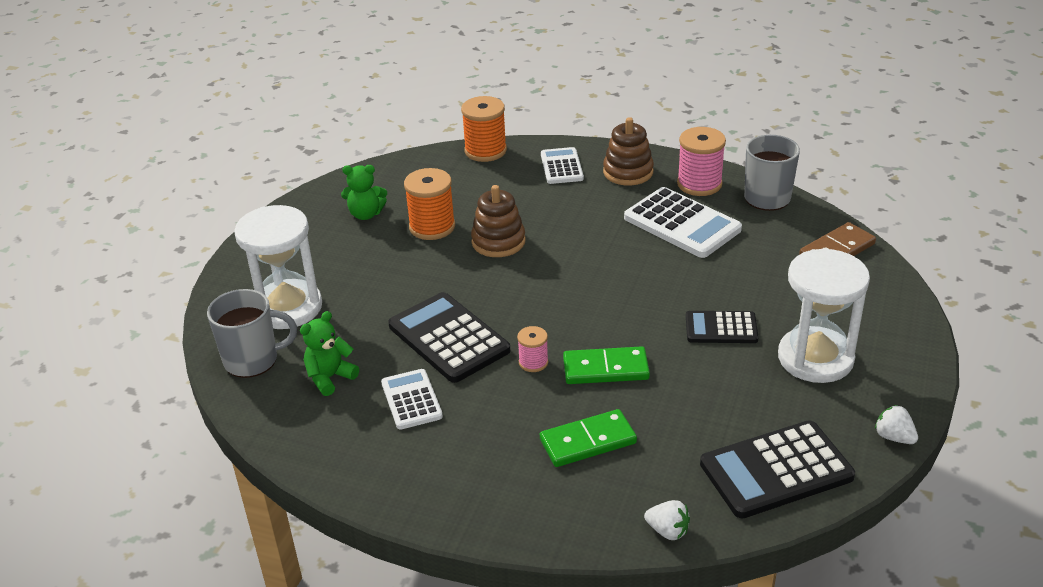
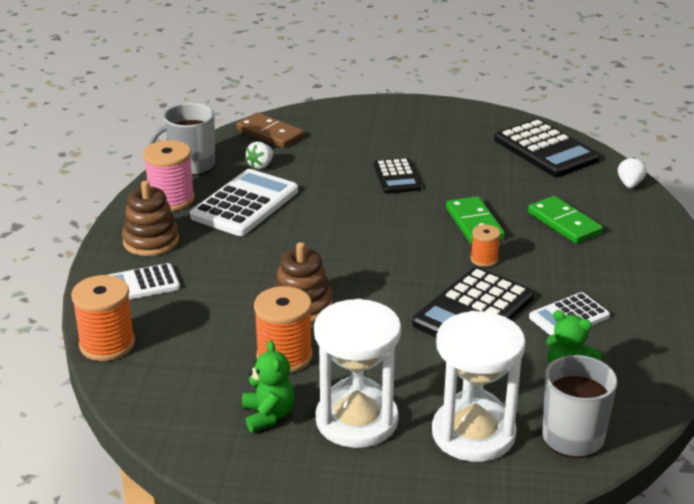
camera: 105 degrees left, 5 degrees down
(533, 362) = (484, 259): pink spool -> orange spool
(815, 358) = (417, 139): white hourglass -> white hourglass (356, 420)
(894, 437) = (487, 112): white strawberry -> white strawberry (260, 165)

